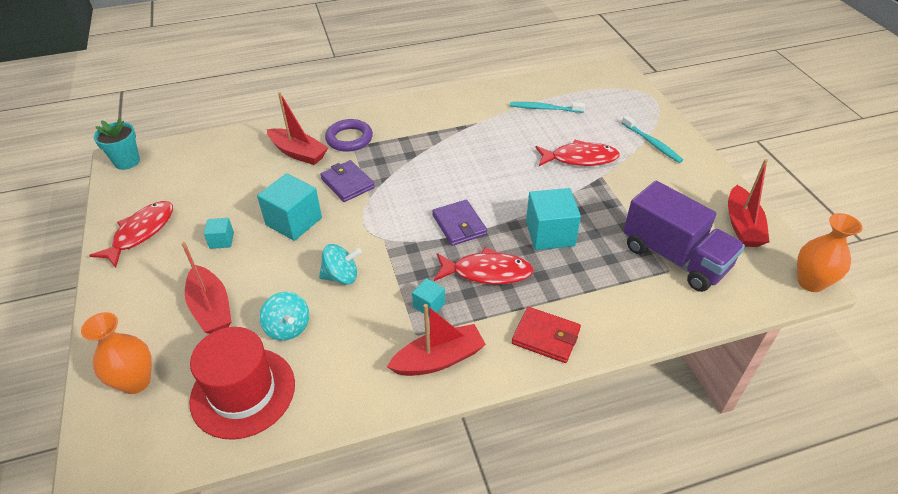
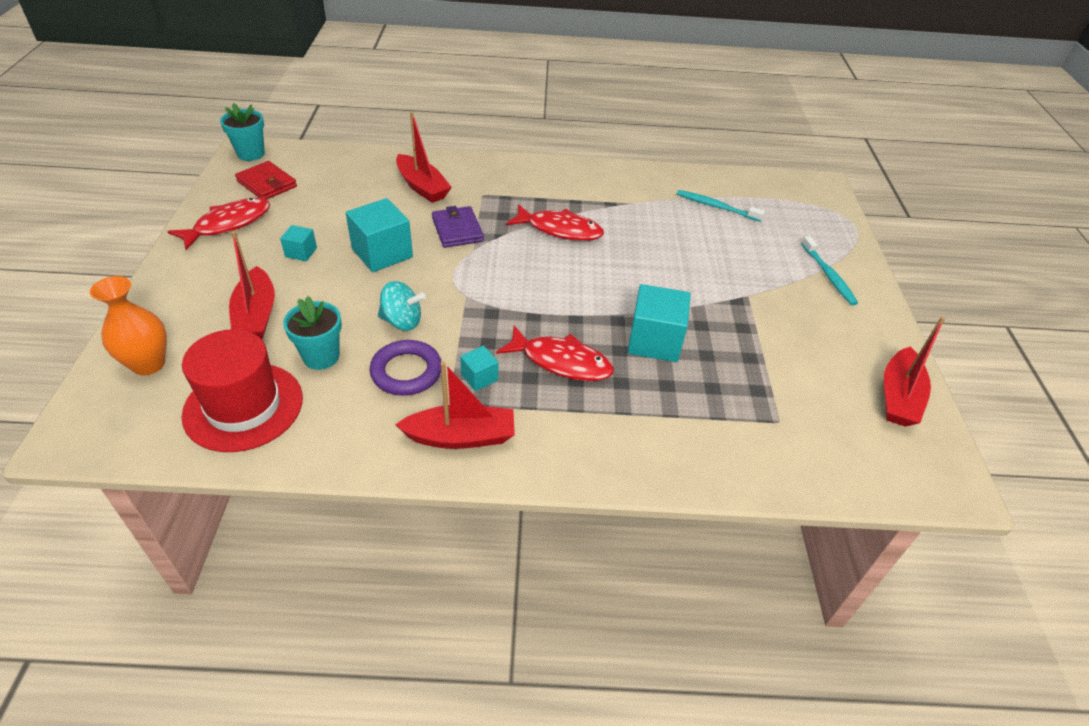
camera: 15 degrees right, 0 degrees up
(288, 328) = (321, 357): turquoise spinning top -> turquoise flower pot
(349, 139) = (482, 186): purple ring -> purple ring (406, 372)
(459, 225) = (556, 304): purple wallet -> none
(546, 337) = (593, 450): red wallet -> red wallet (267, 184)
(580, 158) = (731, 270): red fish -> red fish (560, 230)
(674, 257) = (793, 409): purple truck -> none
(810, 282) = (957, 488): orange vase -> none

